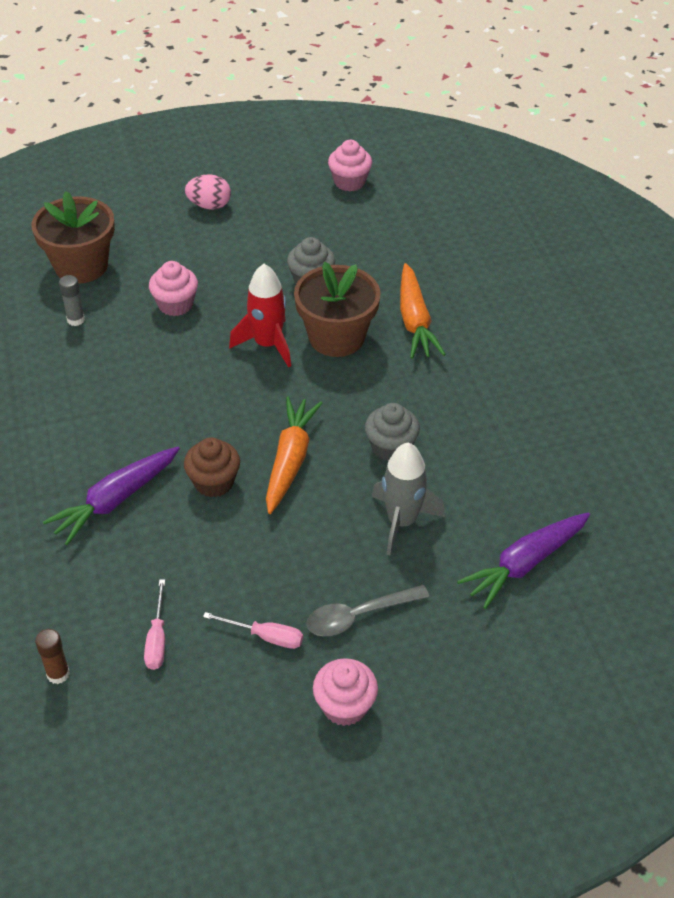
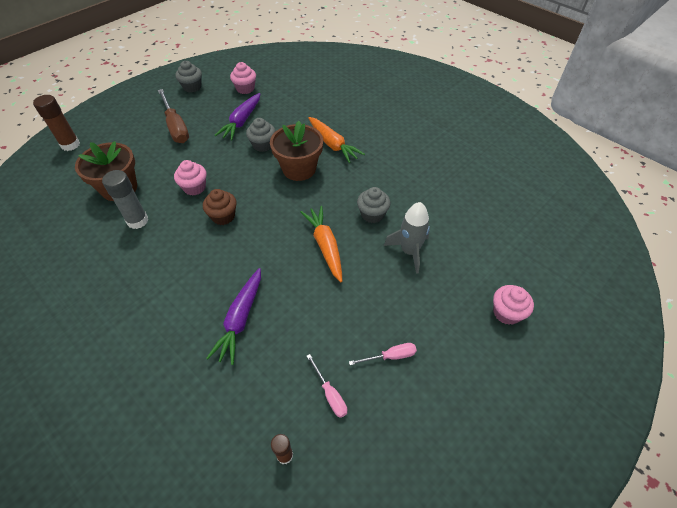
camera: 30 degrees left, 5 degrees up
(58, 179) = (70, 145): none -> brown glue stick
(76, 320) = (137, 221): grey glue stick -> grey glue stick, size x1.74
(209, 206) = (176, 127): pink egg -> brown screwdriver
(214, 482) = (292, 279): brown cupcake -> brown cupcake (223, 216)
(267, 344) = (264, 188): red rocket -> none
(273, 151) = (192, 87): none -> grey cupcake
(344, 706) = (464, 373): pink cupcake -> pink cupcake (506, 313)
(358, 616) = (429, 316): grey spoon -> none
(525, 564) = (485, 244): purple carrot -> purple carrot (241, 121)

